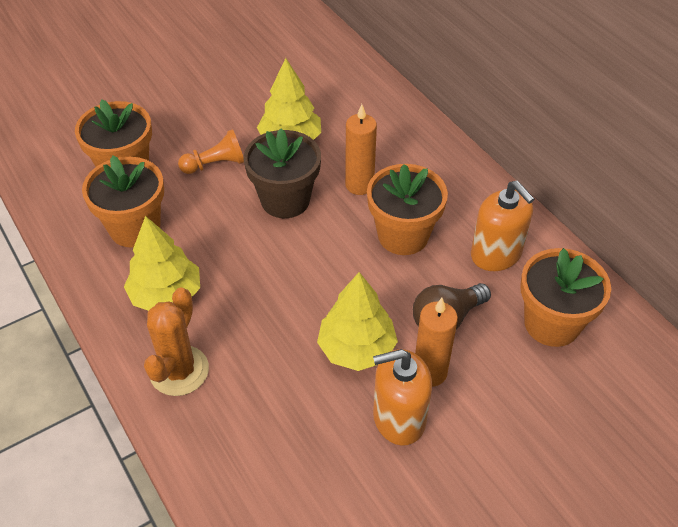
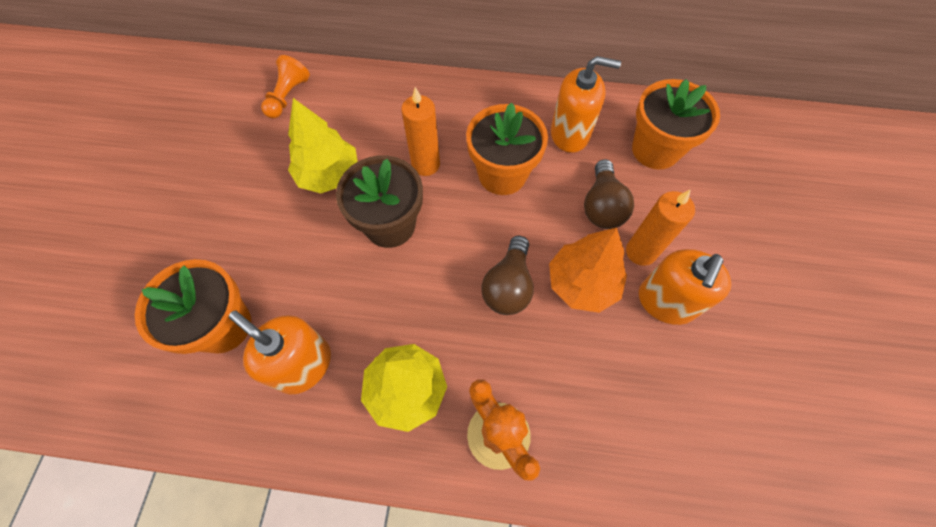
camera: 50 degrees left, 15 degrees up
(135, 228) = (303, 364): orange flower pot -> orange soap dispenser
(215, 164) = (296, 247): orange pawn -> orange pawn (288, 96)
(306, 302) = (508, 286): none -> brown light bulb
(356, 348) = (582, 283): yellow tree -> orange tree

